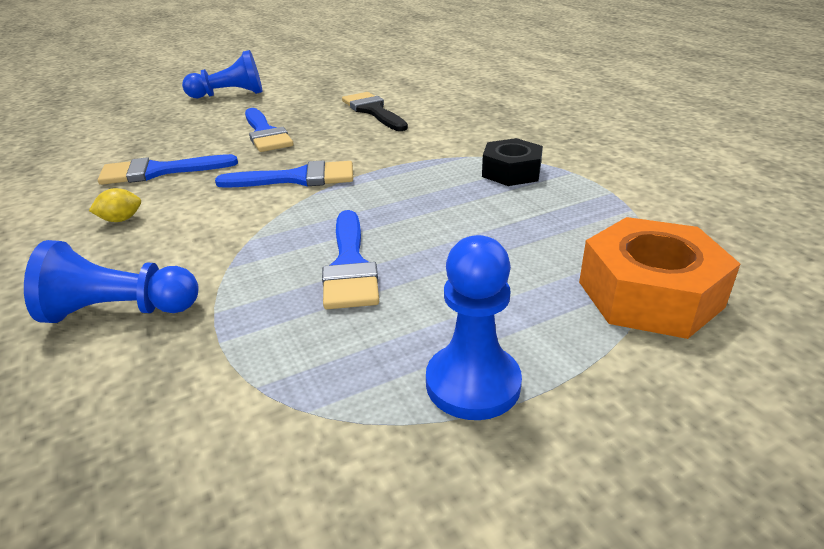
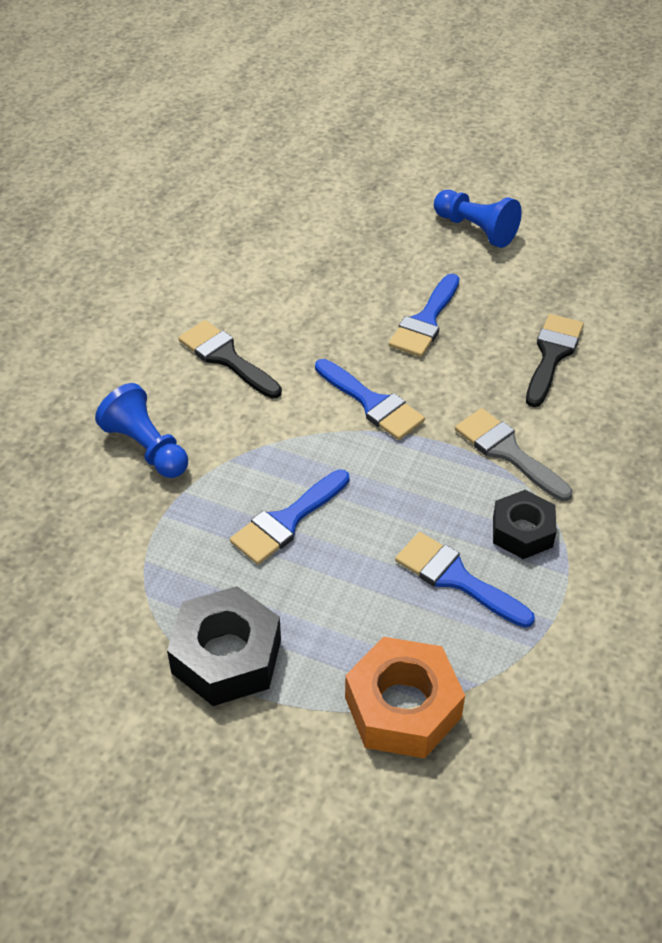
camera: 50 degrees right, 15 degrees up
(121, 220) = (226, 358): yellow lemon -> black brush
(158, 171) = (301, 316): blue brush -> blue brush (456, 578)
(430, 151) = (507, 452): none -> grey brush
(473, 384) = (226, 656): blue pawn -> black nut

